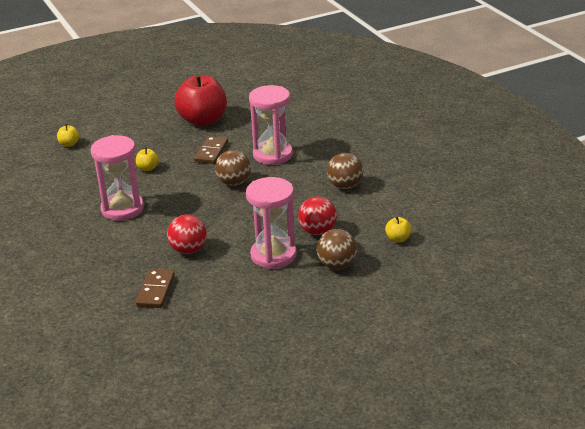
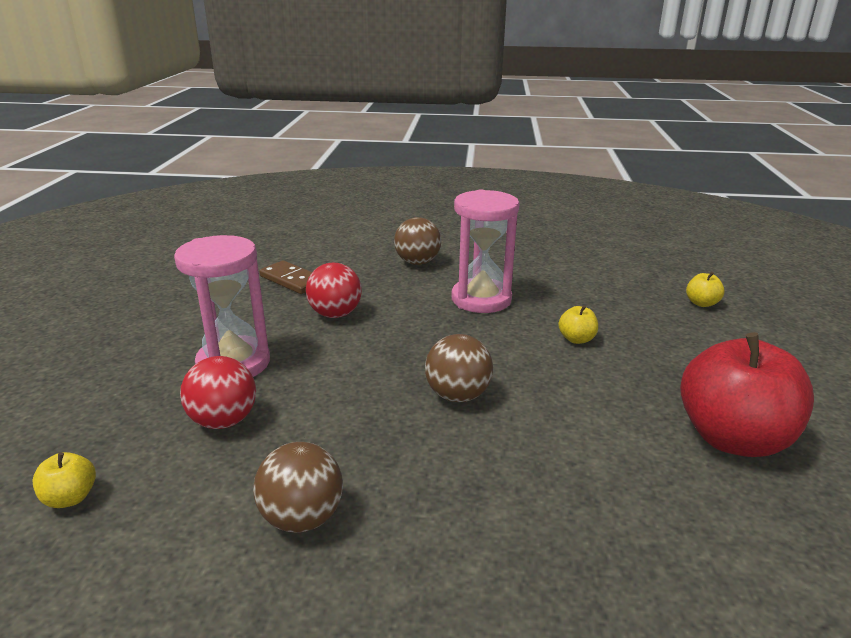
camera: 120 degrees right, 5 degrees down
(211, 152) = (586, 407): brown domino -> none
(272, 155) = (516, 473): pink hourglass -> none
(337, 265) = (129, 403): brown ball -> brown ball (417, 262)

